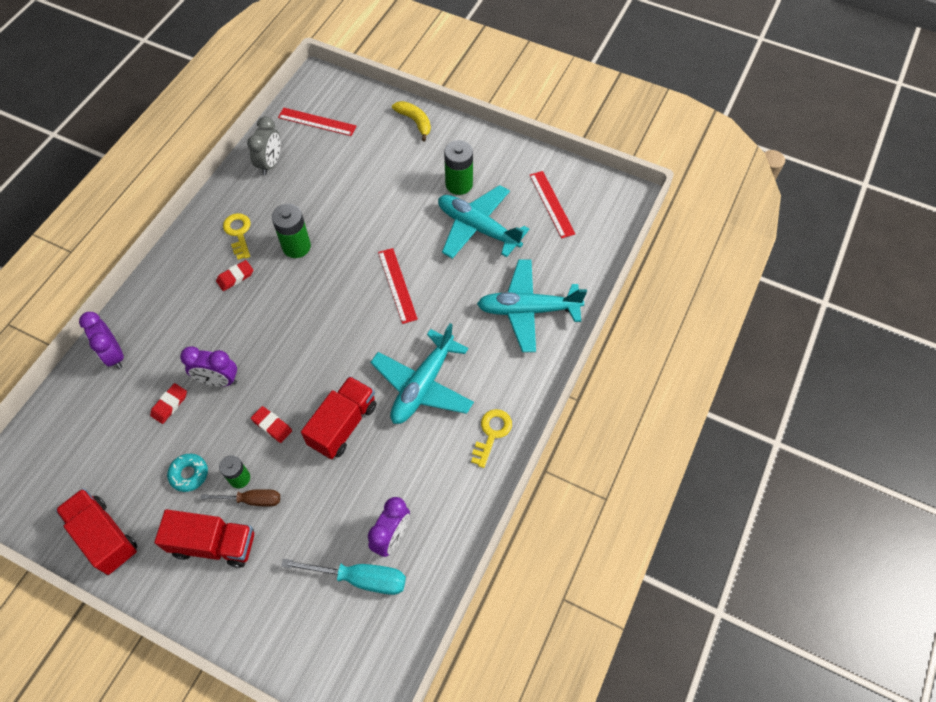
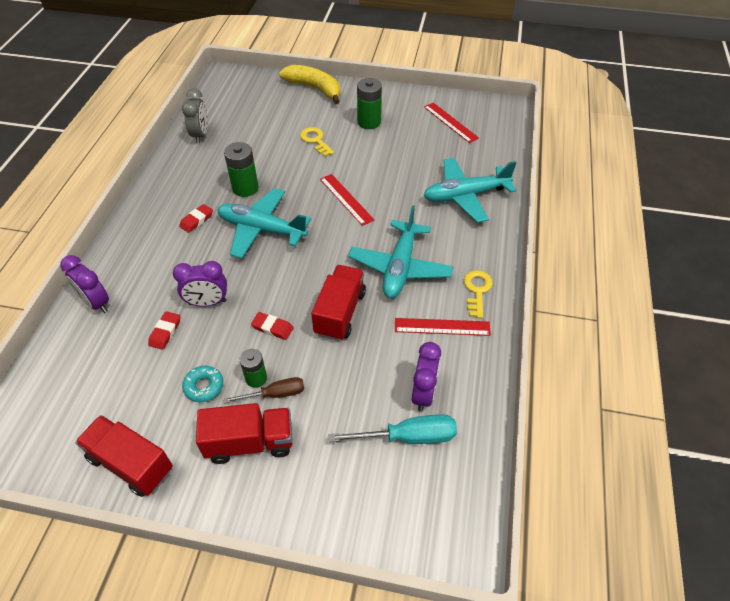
camera: 15 degrees left, 10 degrees down
(238, 233) = (188, 188): yellow key -> yellow key (315, 140)
(317, 122) = (231, 101): red ruler -> red ruler (442, 327)
(415, 122) = (315, 88): yellow banana -> yellow banana, size x1.59
(478, 228) = (398, 148): turquoise plane -> turquoise plane (262, 229)

